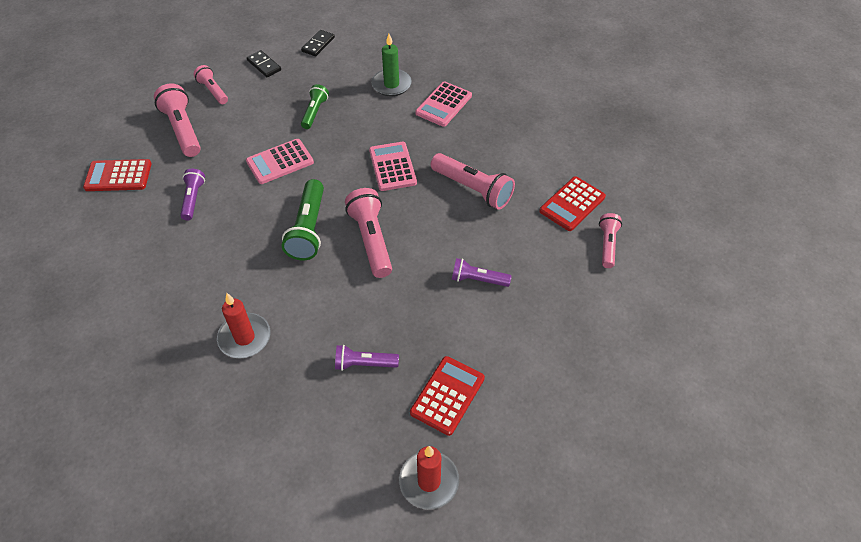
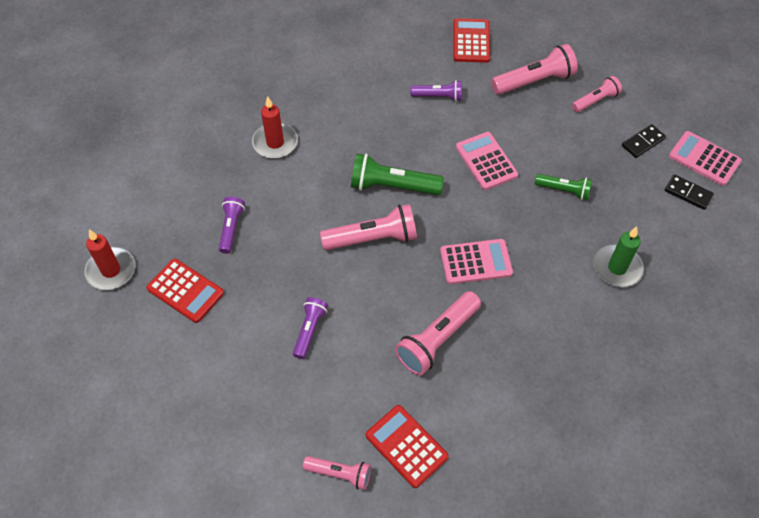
camera: 95 degrees right, 5 degrees up
(443, 104) = (582, 322): pink calculator -> pink calculator (704, 159)

